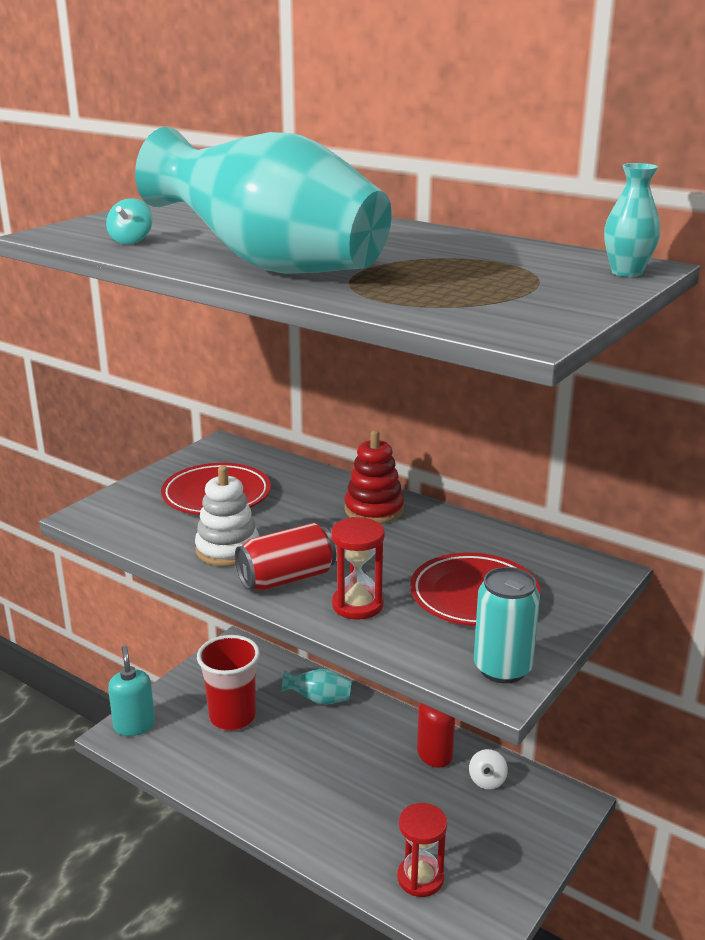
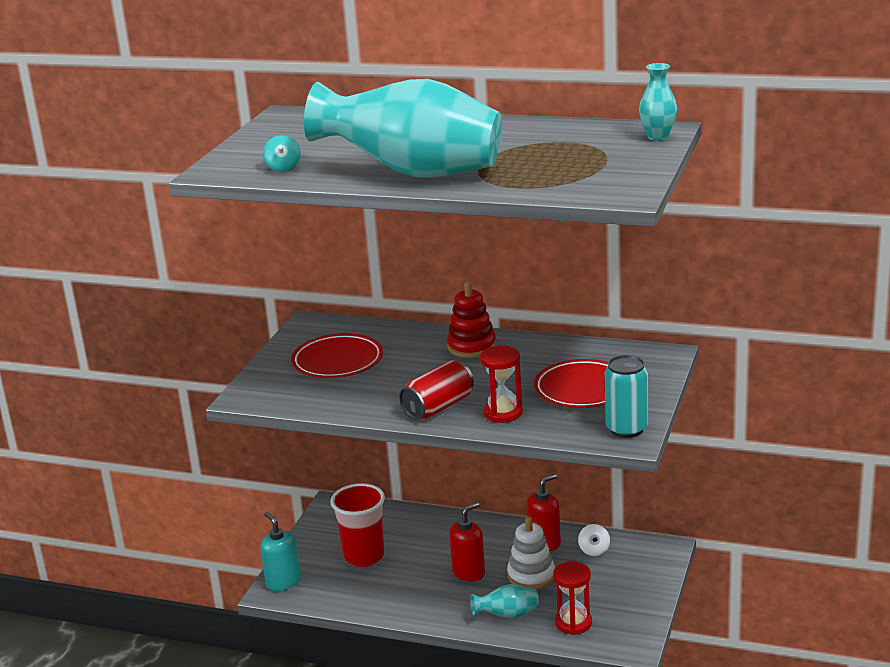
camera: 15 degrees left, 0 degrees up
(227, 550) = (378, 398): white stacking toy -> white stacking toy (531, 576)
(319, 699) = (429, 527): turquoise vase -> turquoise vase (507, 615)
(332, 770) = (469, 572): none -> red soap dispenser

